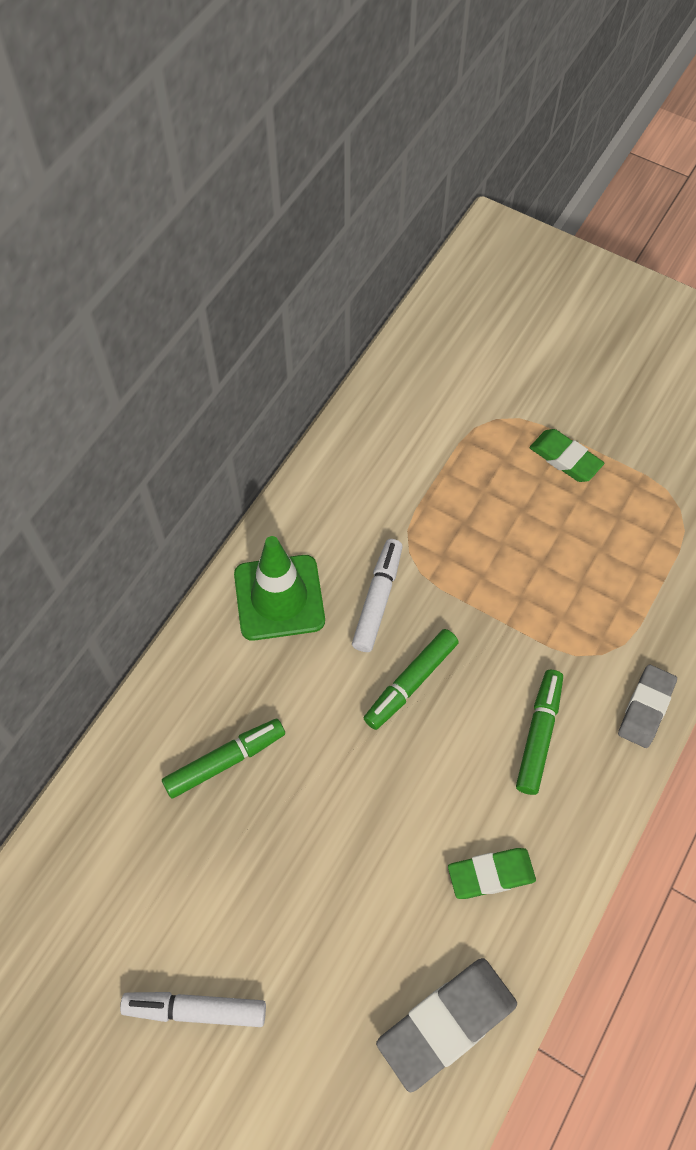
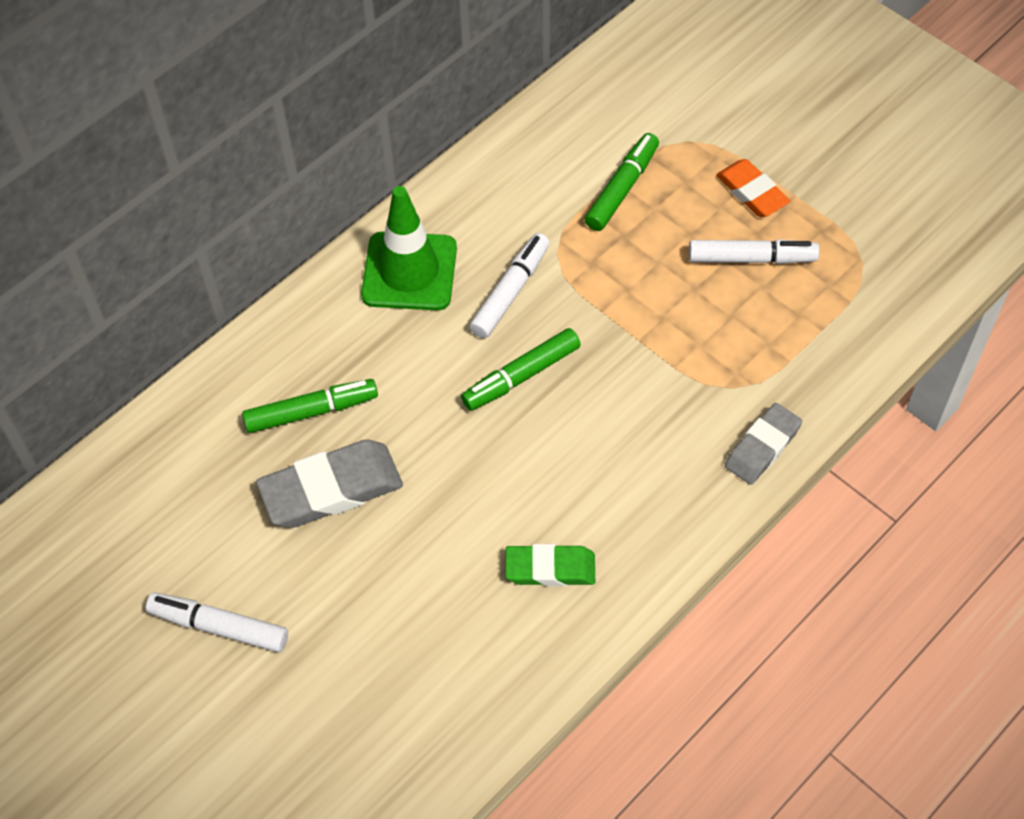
camera: 15 degrees right, 5 degrees down
(446, 1024) = (464, 693): grey eraser -> grey eraser (331, 489)
(538, 735) = (640, 450): green marker -> green marker (622, 188)
(565, 458) = (752, 192): green eraser -> orange eraser
(583, 523) = (751, 258): none -> white marker

